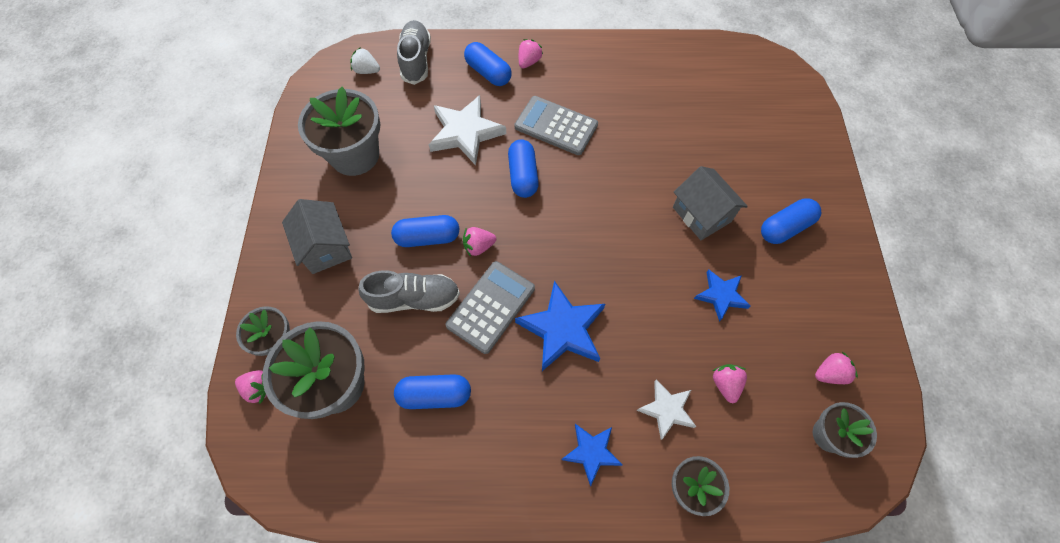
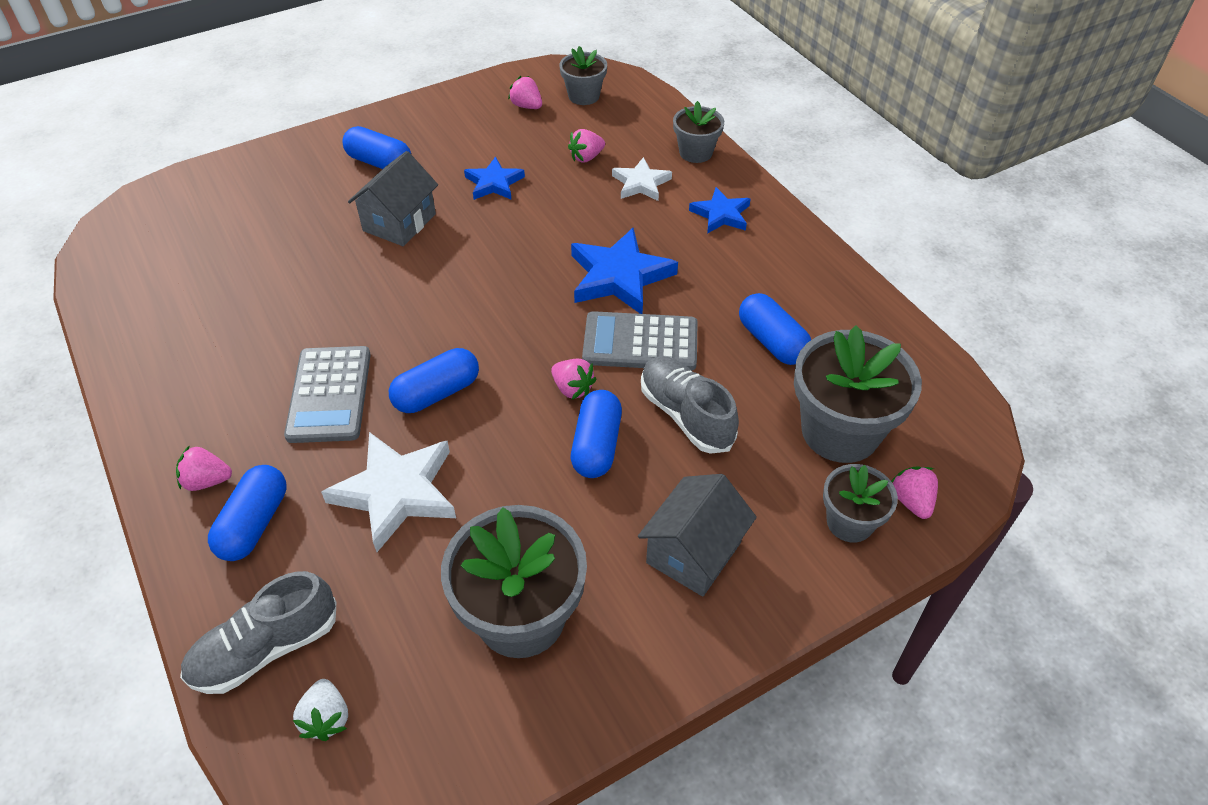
camera: 120 degrees left, 15 degrees down
(428, 237) = (596, 445): blue capsule -> blue capsule turned 45 degrees clockwise

